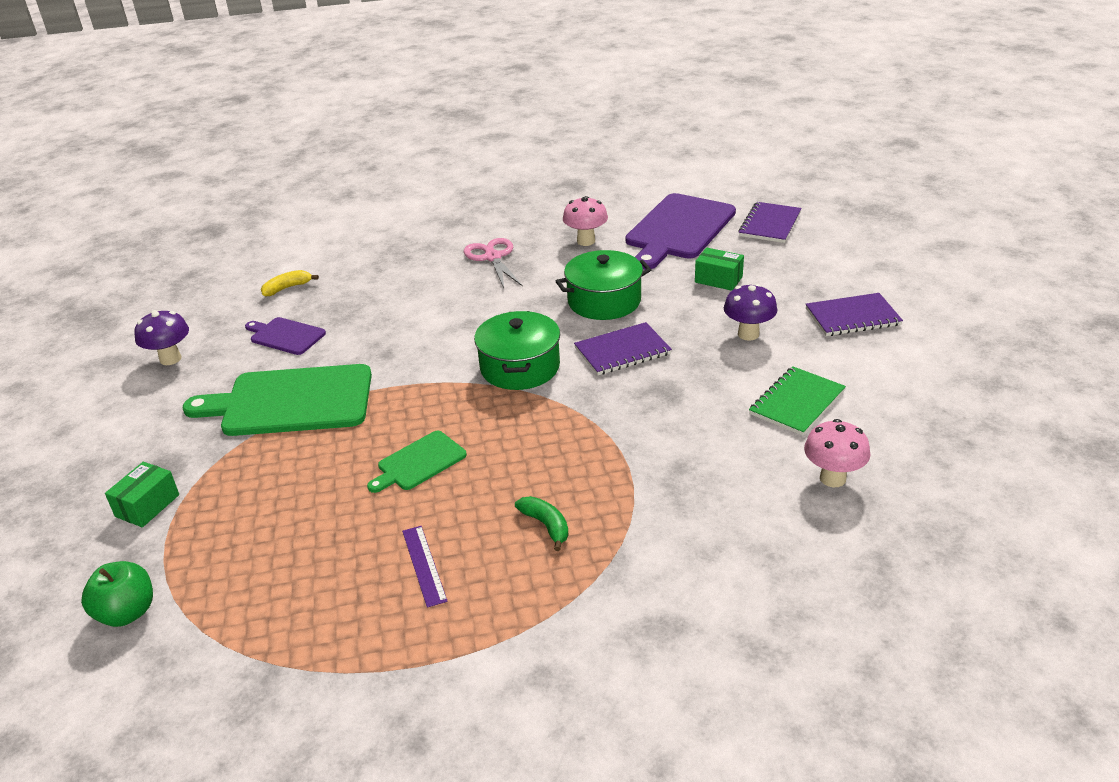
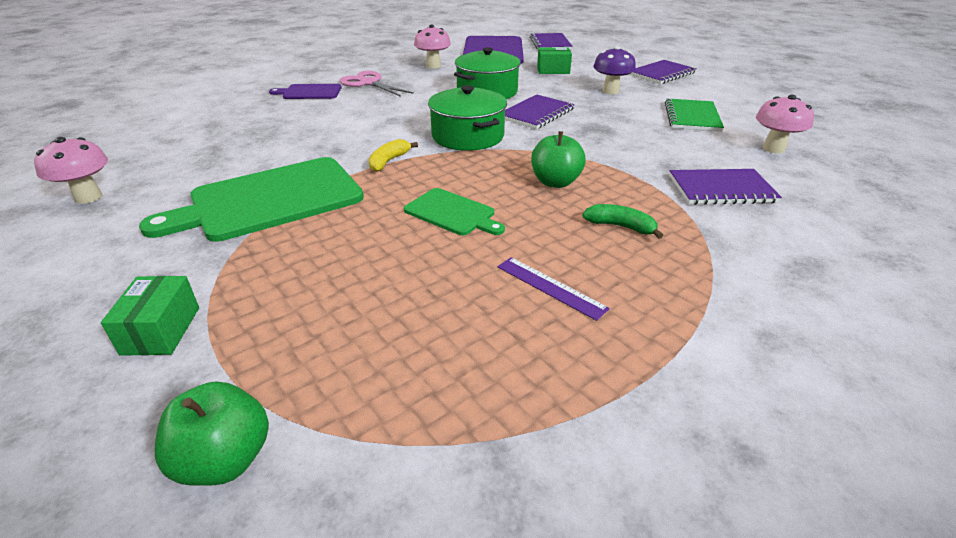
camera: 30 degrees left, 0 degrees up
(170, 359) = (88, 197): purple mushroom -> pink mushroom
(285, 336) = (216, 157): purple cutting board -> purple cutting board (310, 92)
(287, 288) = (187, 127): yellow banana -> yellow banana (388, 161)
(419, 462) = (452, 213): green cutting board -> green cutting board turned 75 degrees counterclockwise
(543, 454) = (555, 182): none -> green apple
(697, 514) = (721, 189): none -> purple notebook

